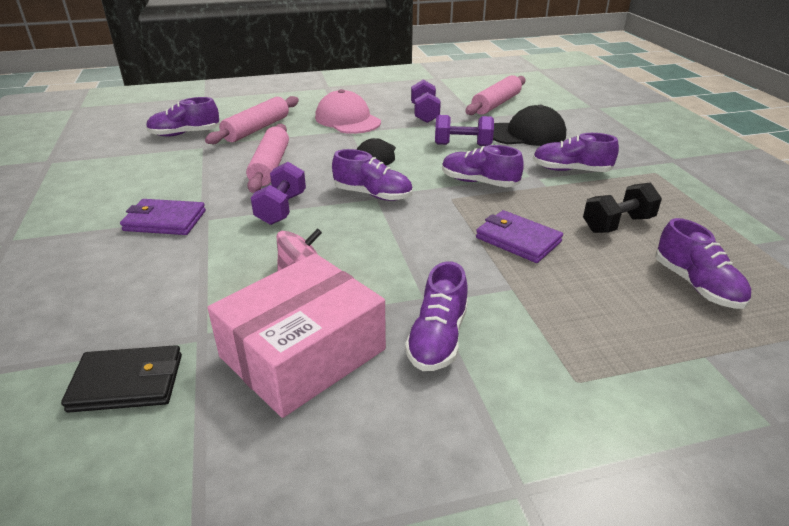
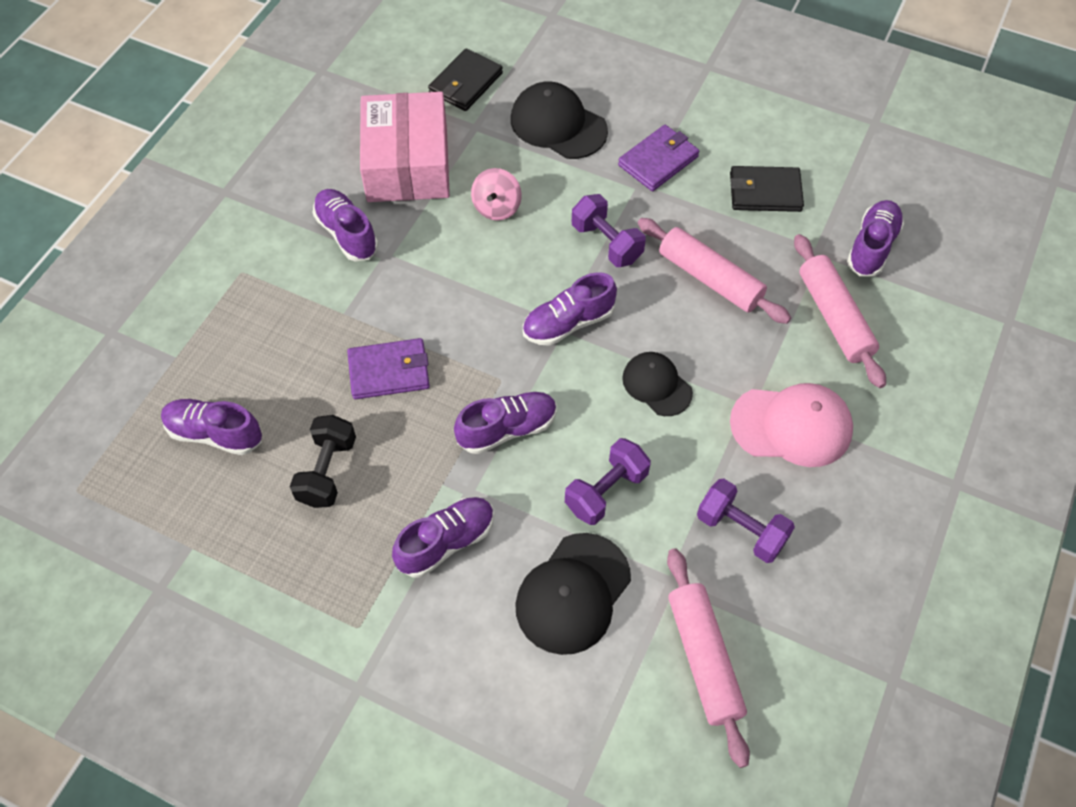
camera: 130 degrees right, 25 degrees up
(156, 286) = (558, 125): none -> black cap
(164, 174) = (765, 192): none -> black wallet

